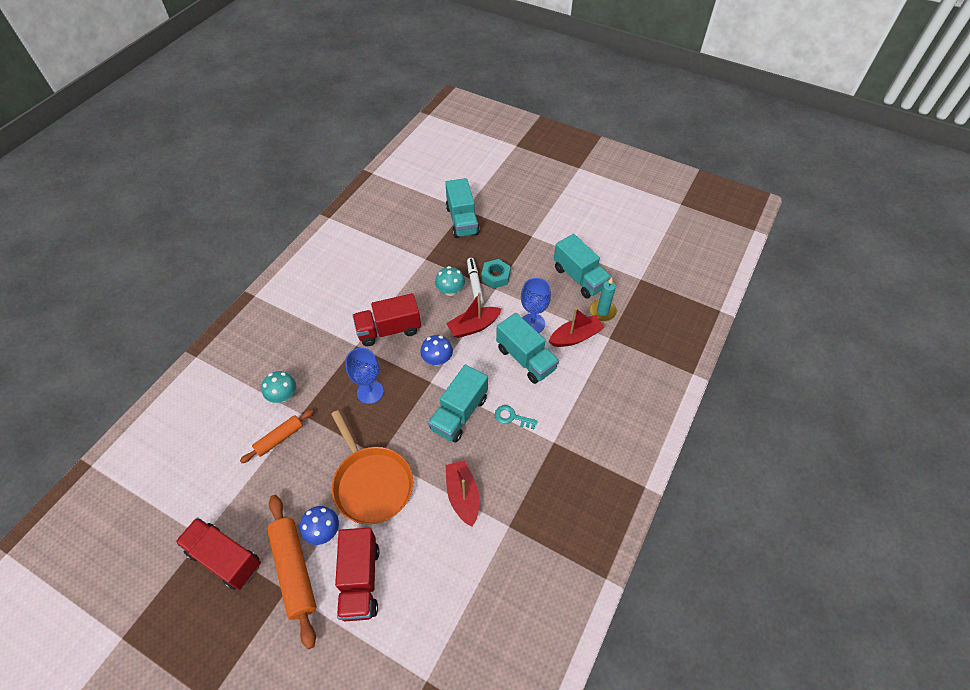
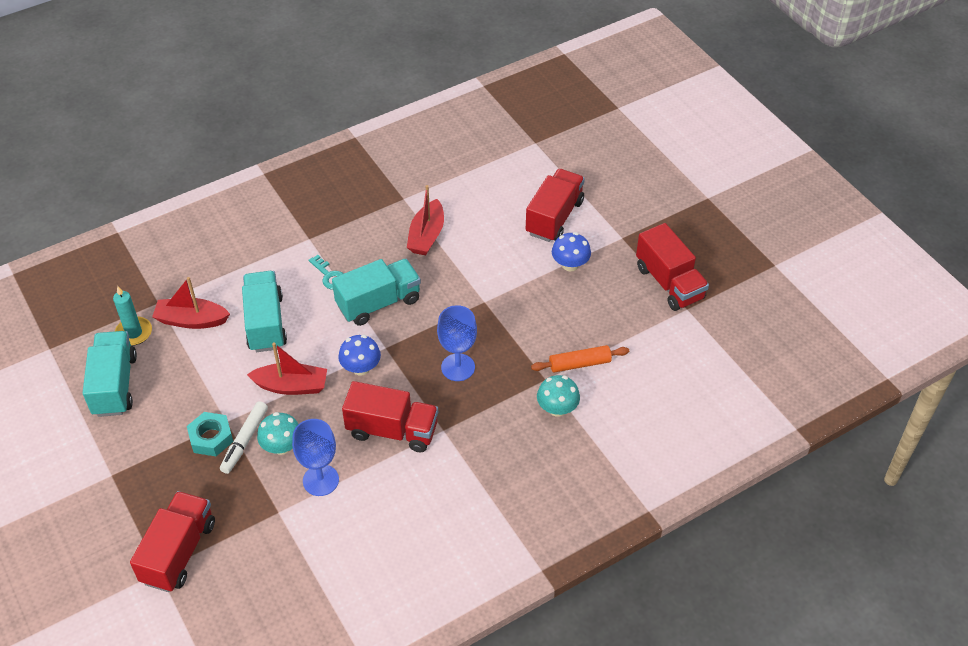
camera: 150 degrees left, 5 degrees down
(294, 570) = (609, 248): orange rolling pin -> none
(371, 483) = (505, 282): orange pan -> none
(462, 220) = (179, 552): turquoise truck -> red truck
(532, 323) = (223, 357): blue goblet -> blue goblet (320, 480)

